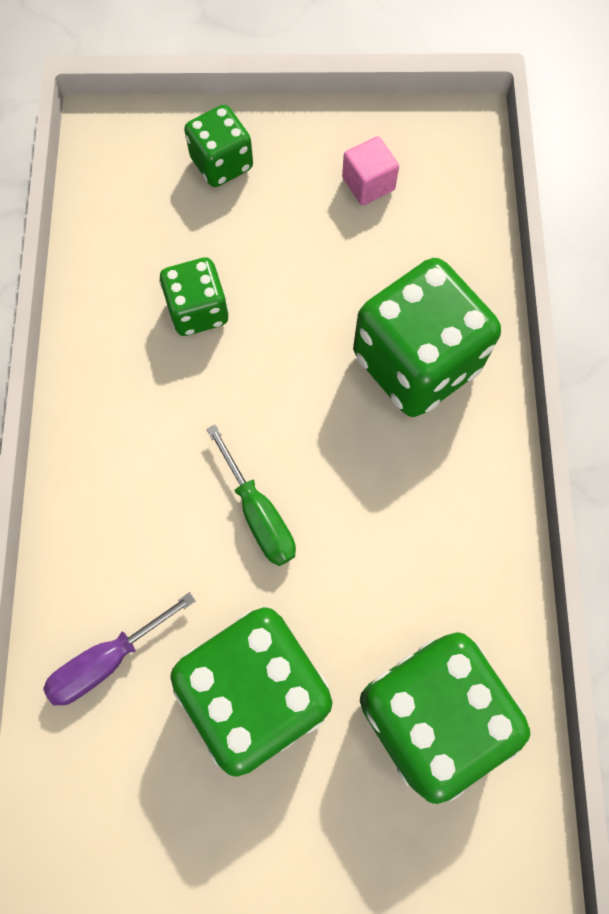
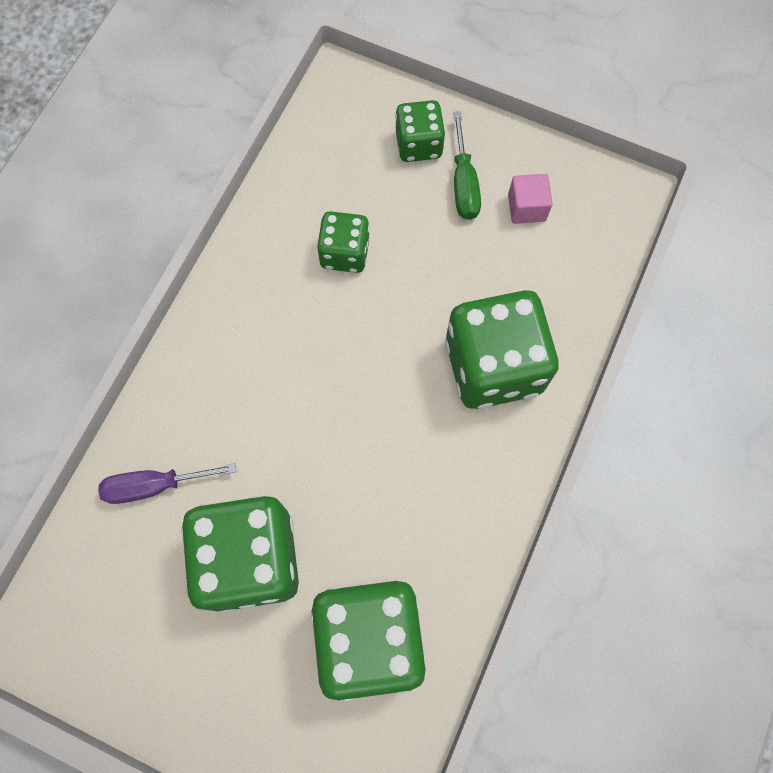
camera: 25 degrees right, 0 degrees up
(258, 514) = (315, 429): green screwdriver -> green screwdriver (463, 183)

